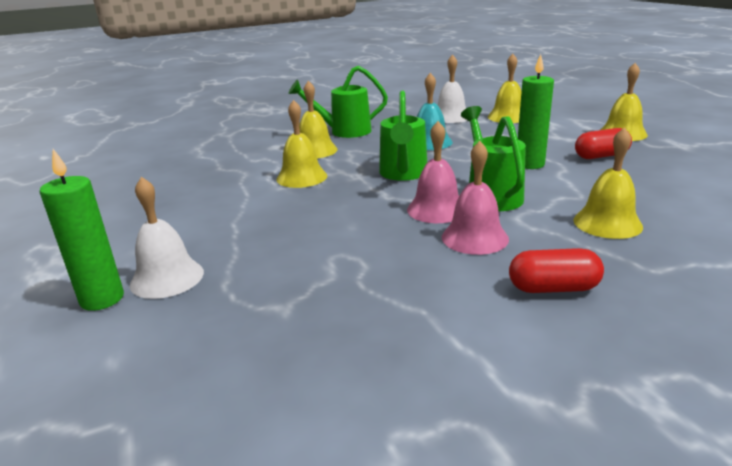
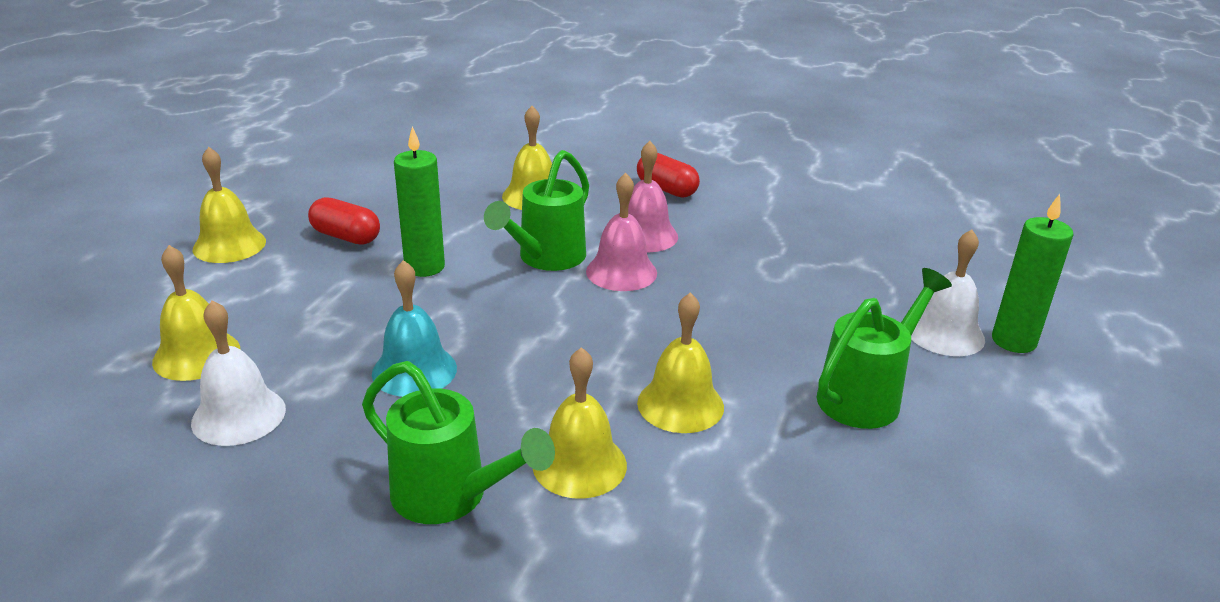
camera: 140 degrees left, 5 degrees up
(403, 174) = (562, 332): green watering can -> green watering can (866, 395)

